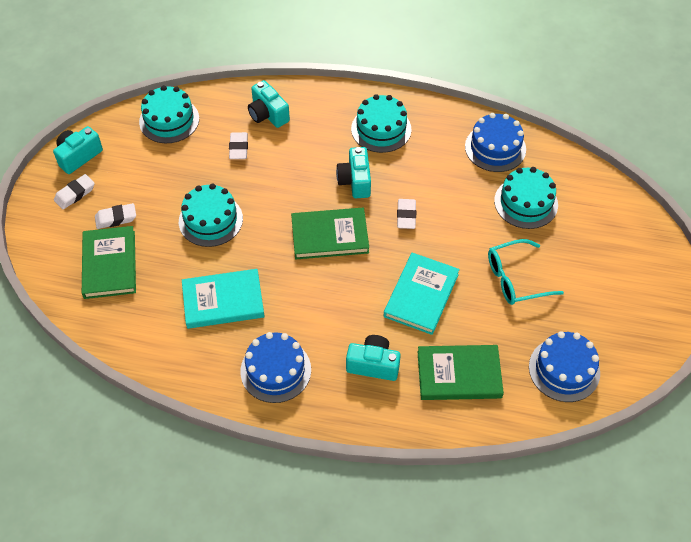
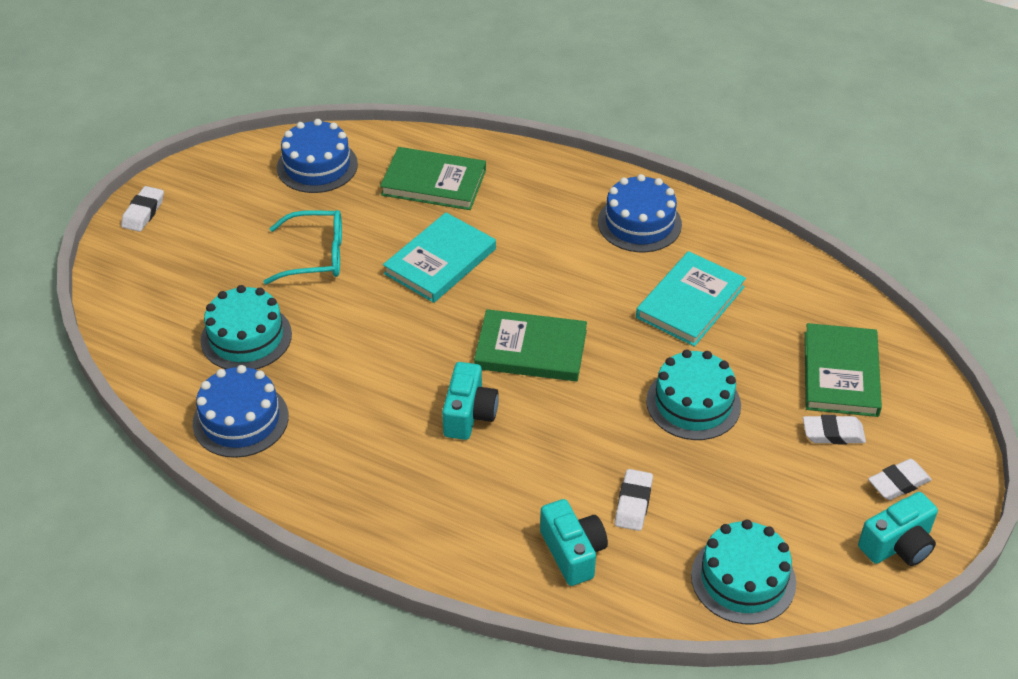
camera: 165 degrees left, 10 degrees down
(223, 301) = (690, 302): turquoise book -> turquoise book turned 60 degrees counterclockwise
(373, 364) = (525, 208): turquoise camera -> none
(381, 129) = (397, 486): turquoise cake -> none
(406, 216) = (417, 353): white eraser -> white eraser (143, 212)

